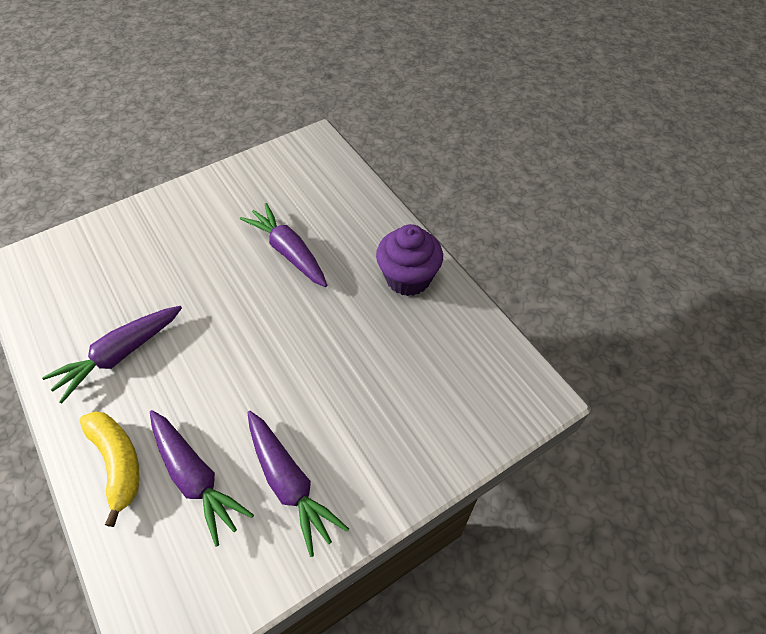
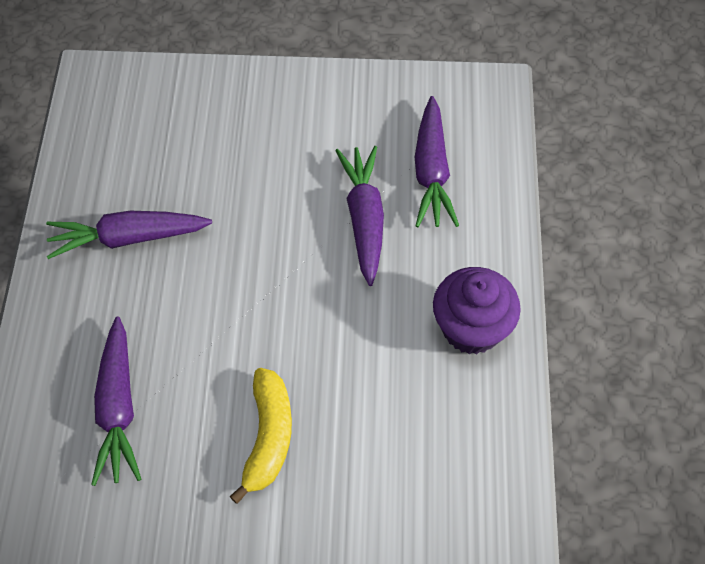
camera: 35 degrees right, 5 degrees up
(118, 462) = (63, 348): yellow banana -> yellow banana (268, 437)
(290, 484) = (195, 472): purple carrot -> purple carrot (431, 172)

